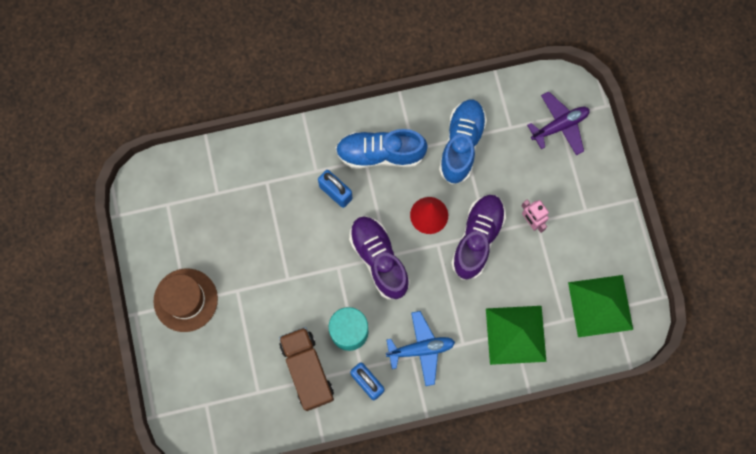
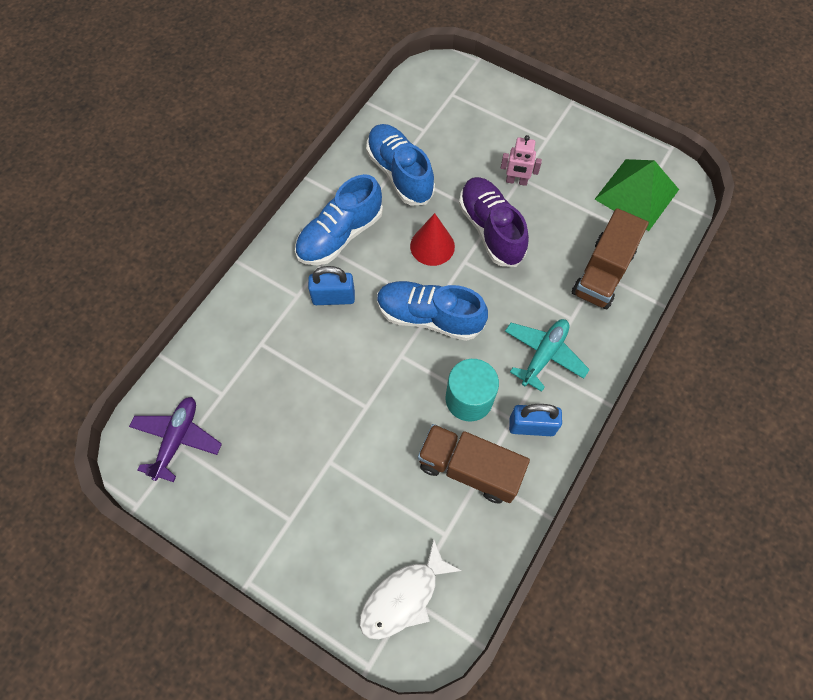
camera: 45 degrees left, 10 degrees down
(185, 300) = (287, 518): brown hat -> none
(204, 401) = (403, 597): none -> white fish
(379, 259) = (429, 317): purple shoe -> blue shoe
(421, 349) = (544, 355): blue plane -> turquoise plane
(515, 335) = (602, 273): green pyramid -> brown truck
(559, 126) = (460, 99): purple plane -> purple plane (177, 439)

